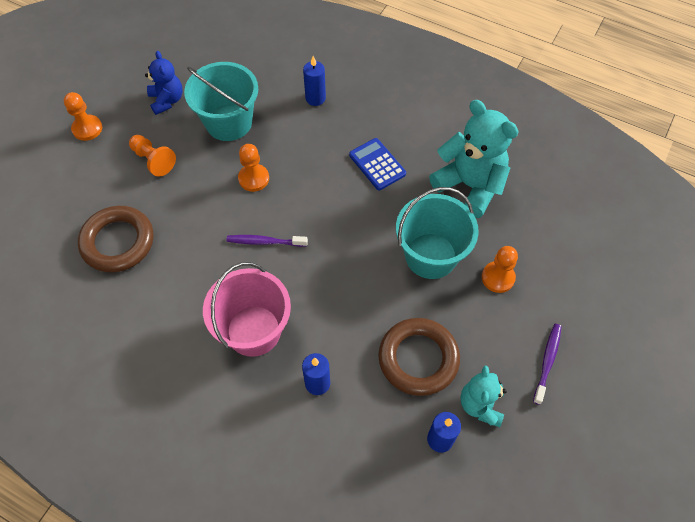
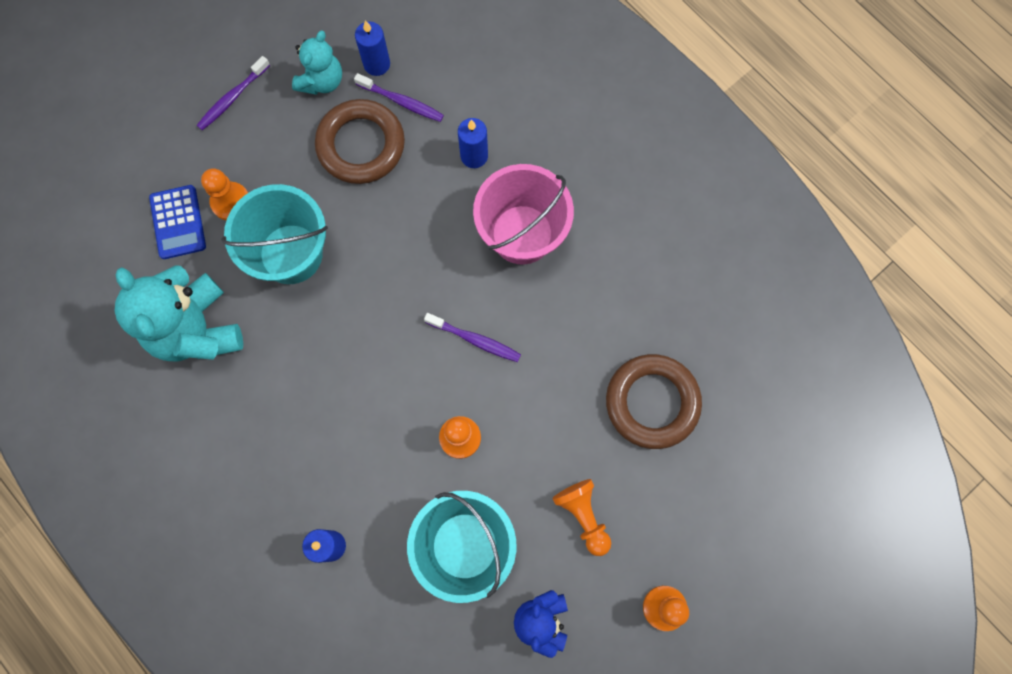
camera: 160 degrees left, 15 degrees up
(377, 164) = (295, 402): blue calculator -> blue calculator (178, 222)
(401, 411) = (401, 102): none -> purple toothbrush

